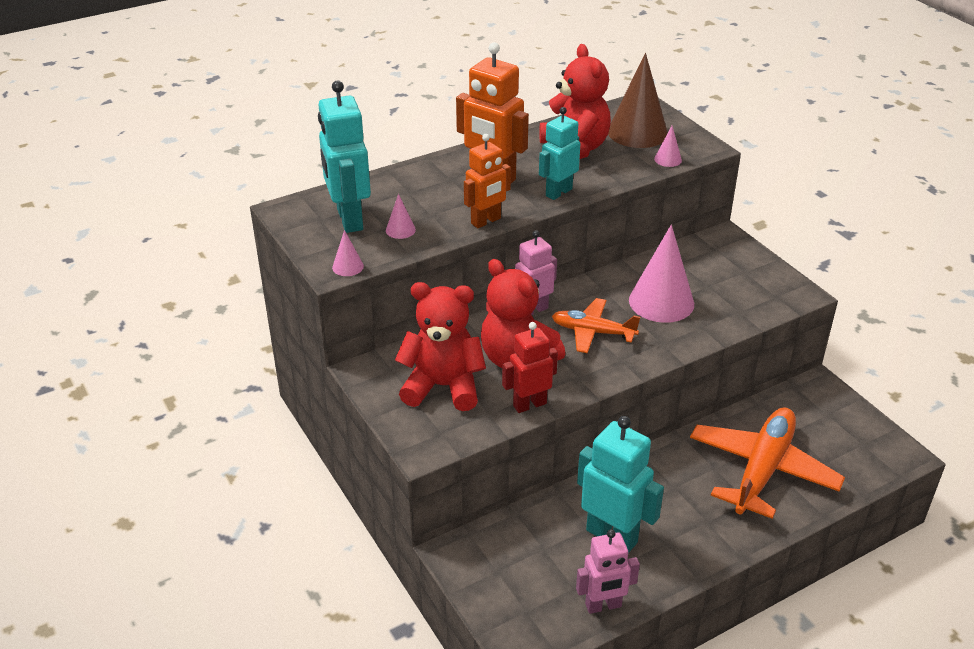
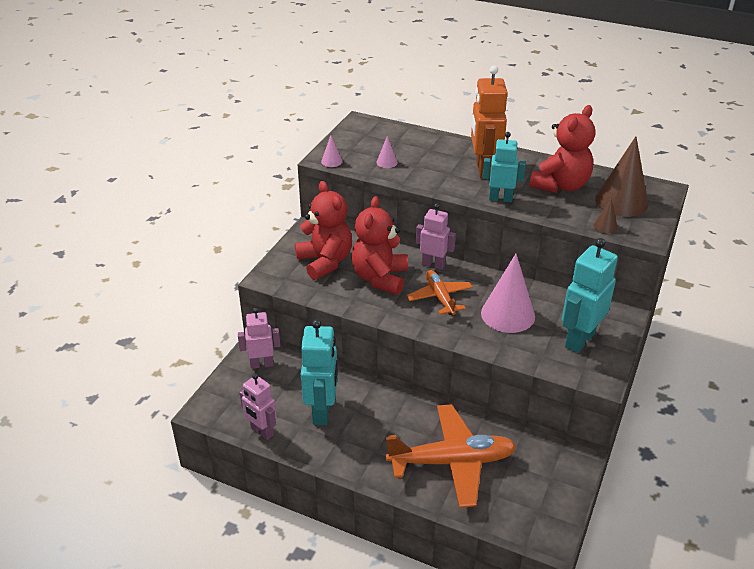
camera: 55 degrees right, 0 degrees up
(349, 219) = (376, 143): turquoise robot -> turquoise robot (579, 340)
(486, 221) = (433, 186): orange robot -> none
(486, 554) = (262, 364): none -> pink robot
(529, 404) = (343, 300): red robot -> none
(668, 159) = (605, 226): pink cone -> brown cone

